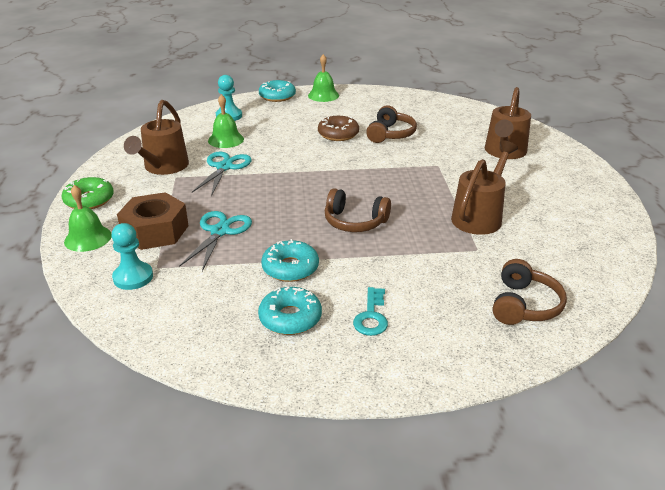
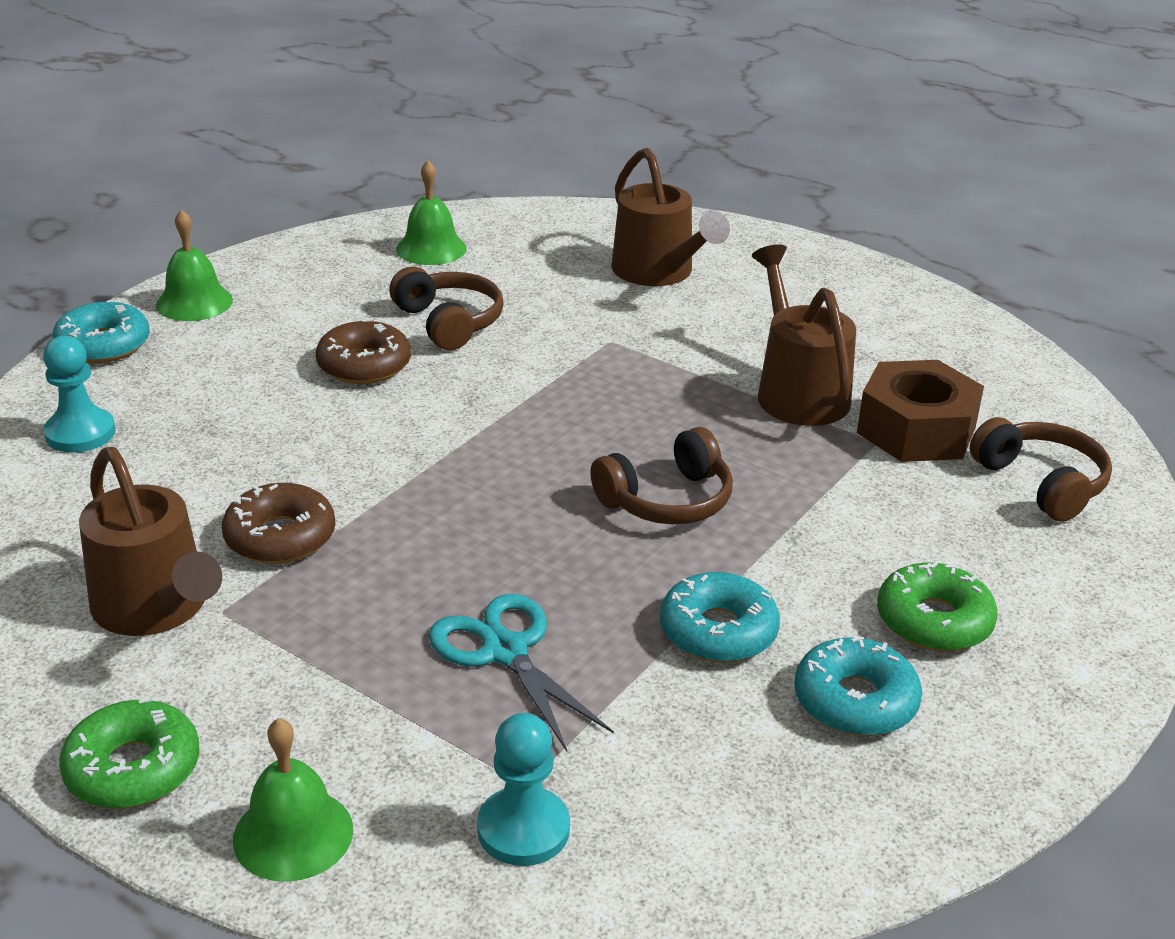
camera: 50 degrees left, 0 degrees up
(155, 231) = (394, 729): brown nut -> brown nut (916, 430)
(224, 167) = (280, 537): turquoise scissors -> brown donut
(226, 140) = (173, 484): green bell -> green bell (431, 248)
(371, 316) = (934, 621): turquoise key -> green donut

